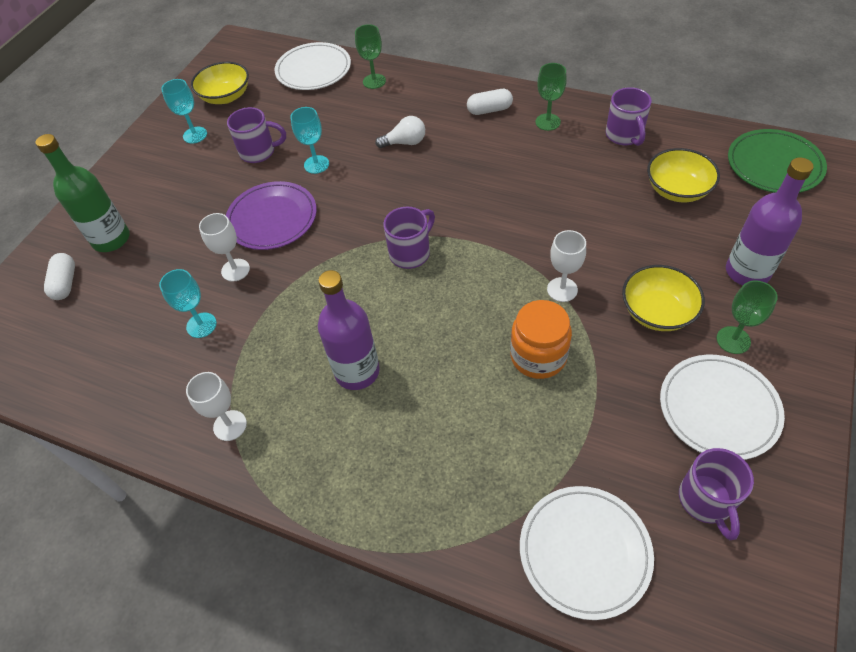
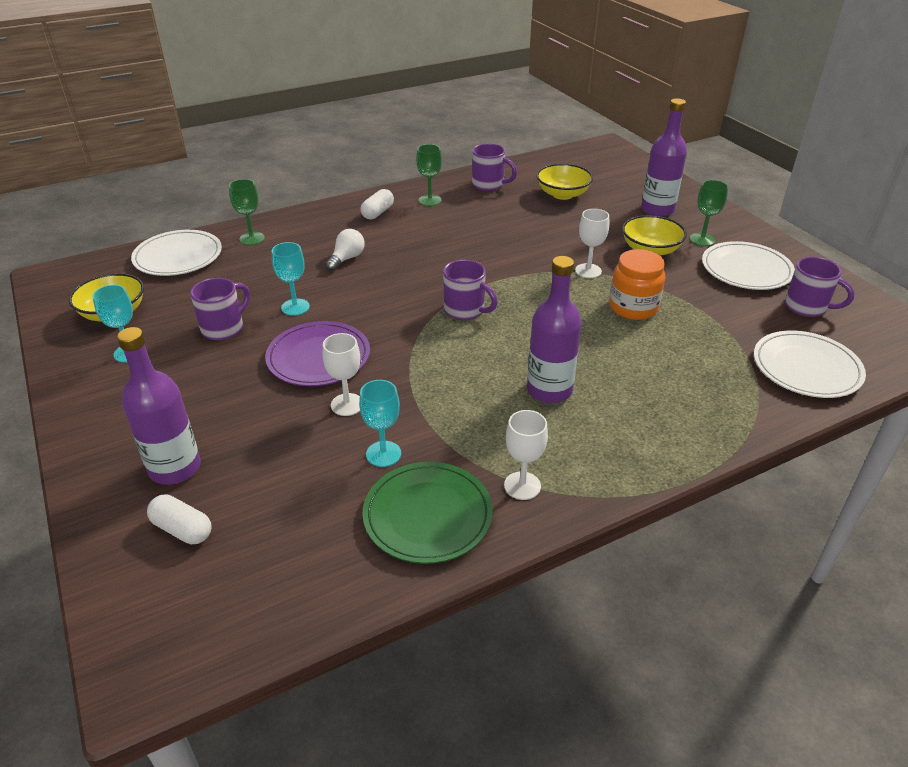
camera: 55 degrees left, 15 degrees down
(111, 239) = (175, 468): green bottle -> purple bottle
(411, 253) = (465, 310): purple mug -> purple mug turned 135 degrees clockwise
(774, 165) = (589, 160): green plate -> green plate (427, 515)

